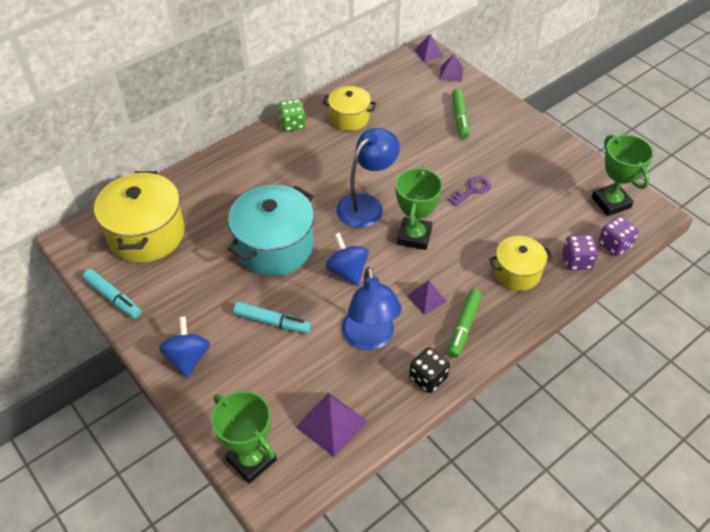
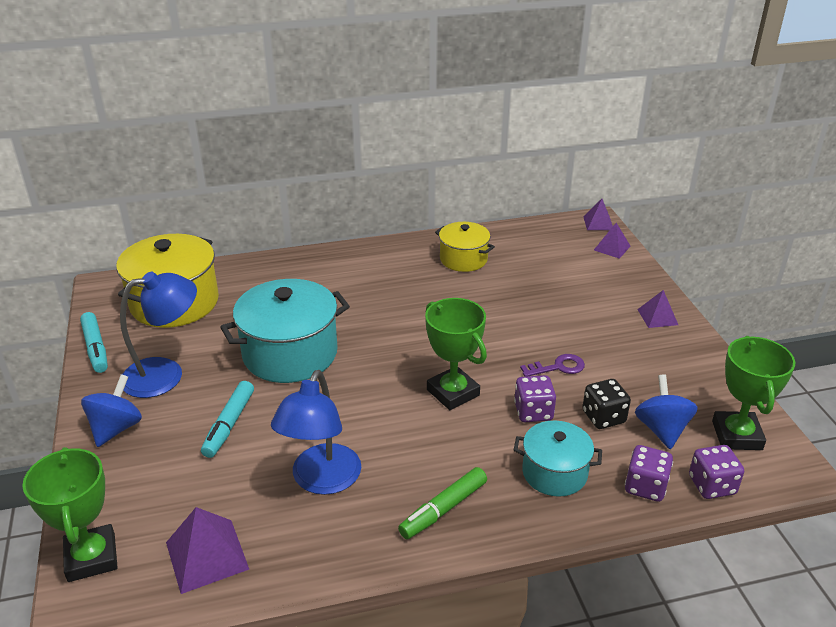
camera: 25 degrees right, 15 degrees down
(272, 322) = (229, 425): turquoise marker -> turquoise marker turned 60 degrees clockwise
(292, 124) = (398, 249): green dice -> none
(347, 271) = (349, 402): blue spinning top -> blue spinning top (662, 429)
(366, 205) = (421, 344): blue lamp -> blue lamp (165, 374)
(414, 236) = (453, 392): green trophy -> green trophy turned 75 degrees counterclockwise
(426, 298) = (420, 462): purple pyramid -> purple pyramid (657, 317)
(428, 378) = (357, 550): black dice -> black dice (603, 417)
(460, 118) = (593, 292): green marker -> none
(477, 232) = (533, 412): none -> purple dice
(517, 273) = (554, 473): yellow pot -> turquoise pot

